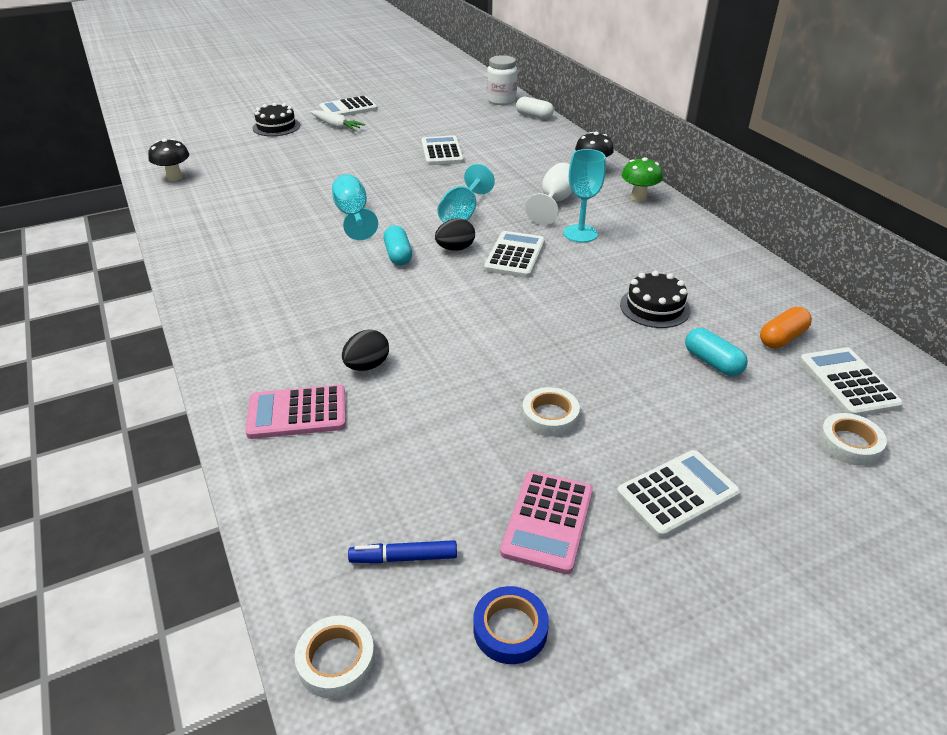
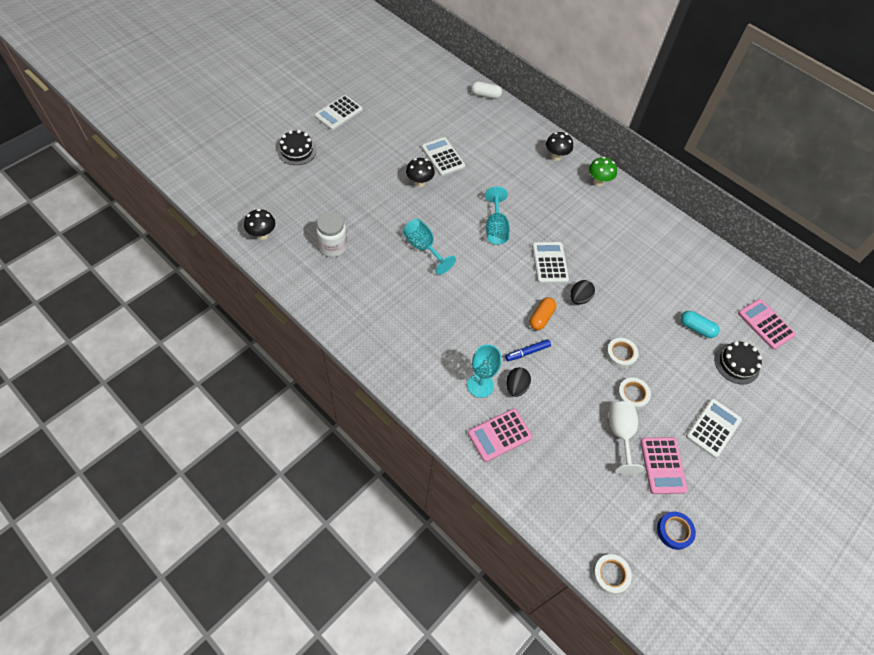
camera: 25 degrees left, 20 degrees up
(336, 126) = (344, 140): white carrot -> none
(395, 166) = (419, 183): none -> black mushroom
(398, 255) = (477, 282): turquoise capsule -> none
(404, 558) = (609, 510): blue marker -> blue marker (527, 352)
(455, 248) = (510, 265): black egg -> black egg (579, 298)
(501, 100) = (451, 78): white jar -> white jar (333, 247)
(554, 202) = (548, 200): white goblet -> white goblet (620, 434)
(580, 233) = (579, 230): turquoise goblet -> turquoise goblet (480, 385)
(654, 307) = (650, 290): black cake -> black cake (736, 364)
(782, 338) = (724, 297): orange capsule -> orange capsule (541, 317)
(848, 383) = (765, 324): white calculator -> pink calculator
(849, 444) = (778, 369): white tape -> white tape (620, 354)

